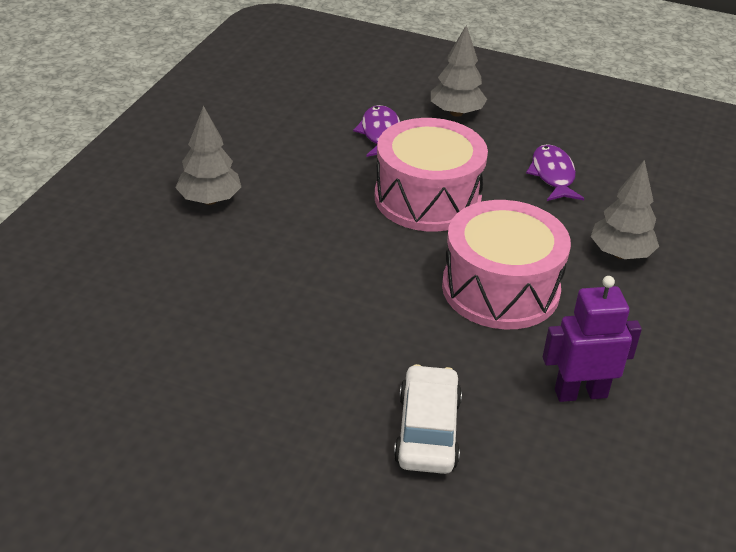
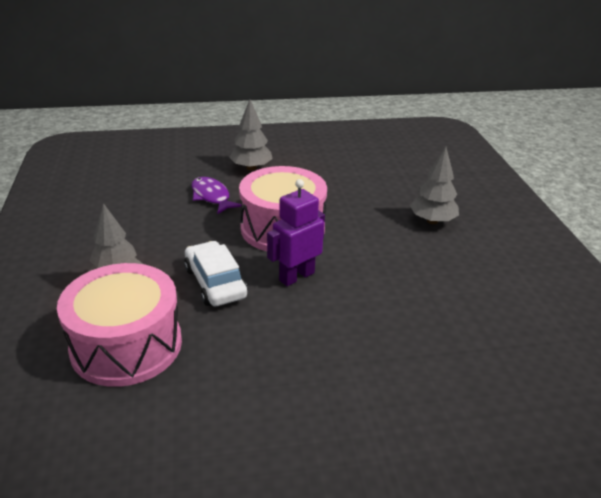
camera: 30 degrees left, 5 degrees down
(427, 430) = (436, 395): white car -> white car (215, 283)
(500, 289) = (385, 271): pink drum -> pink drum (126, 345)
(552, 175) = (347, 187): purple fish -> none
(580, 393) = (499, 320): purple robot -> purple robot (296, 276)

